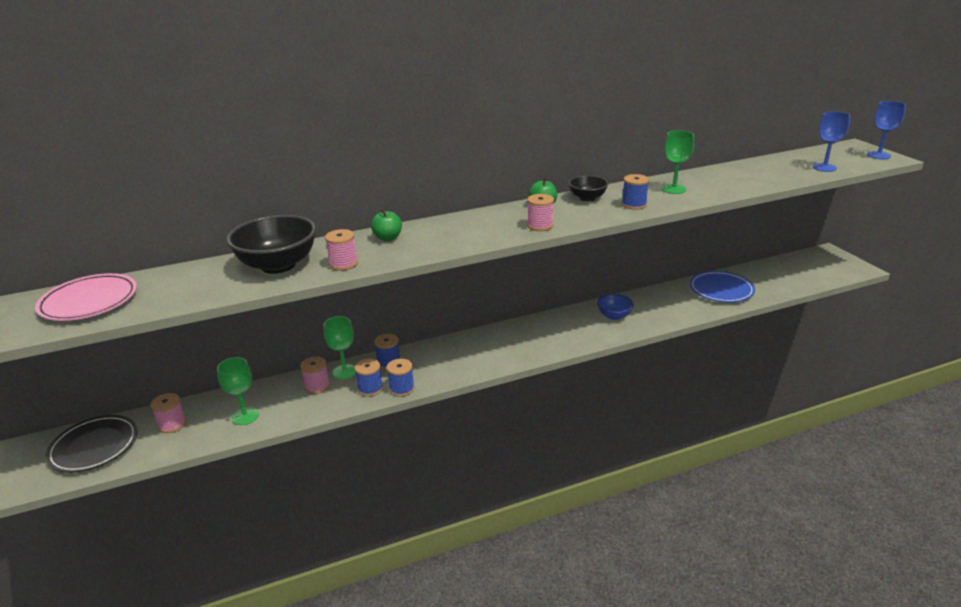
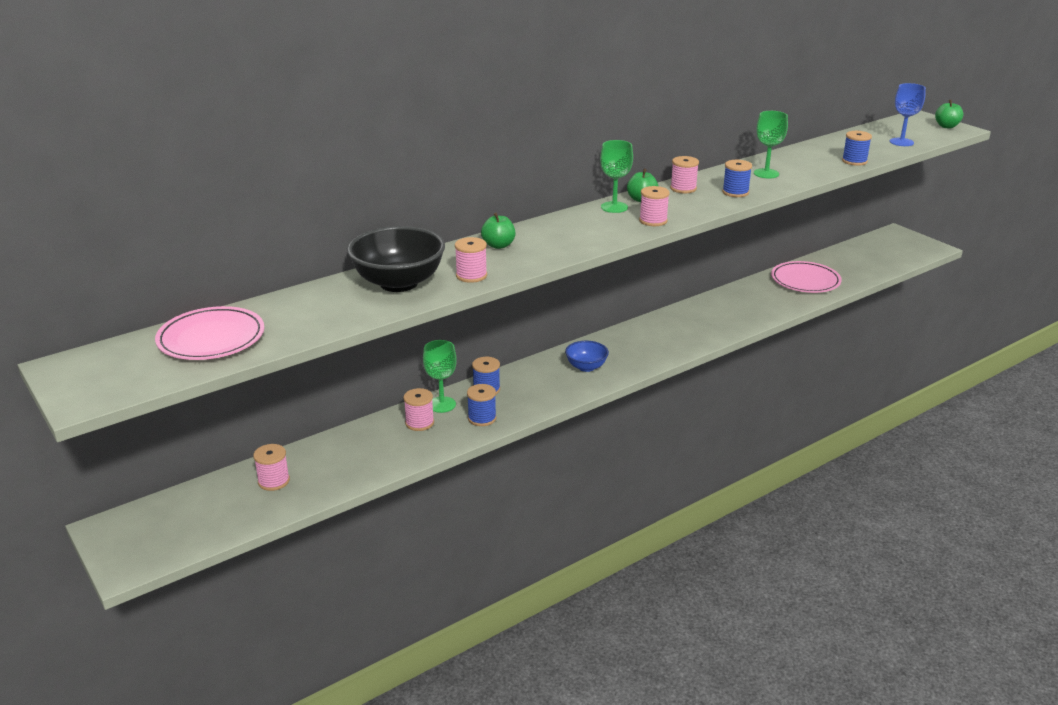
camera: 15 degrees left, 0 degrees up
(94, 447) = (194, 515): black plate -> none
(245, 416) = (355, 462): green goblet -> green goblet (614, 207)
(401, 389) = (517, 414): blue spool -> blue spool (854, 161)
(587, 198) = (683, 188): black bowl -> pink spool
(614, 316) = (707, 317): blue bowl -> blue bowl (586, 367)
(721, 290) = (805, 281): blue plate -> pink plate
(878, 155) = (946, 126): blue goblet -> green apple

